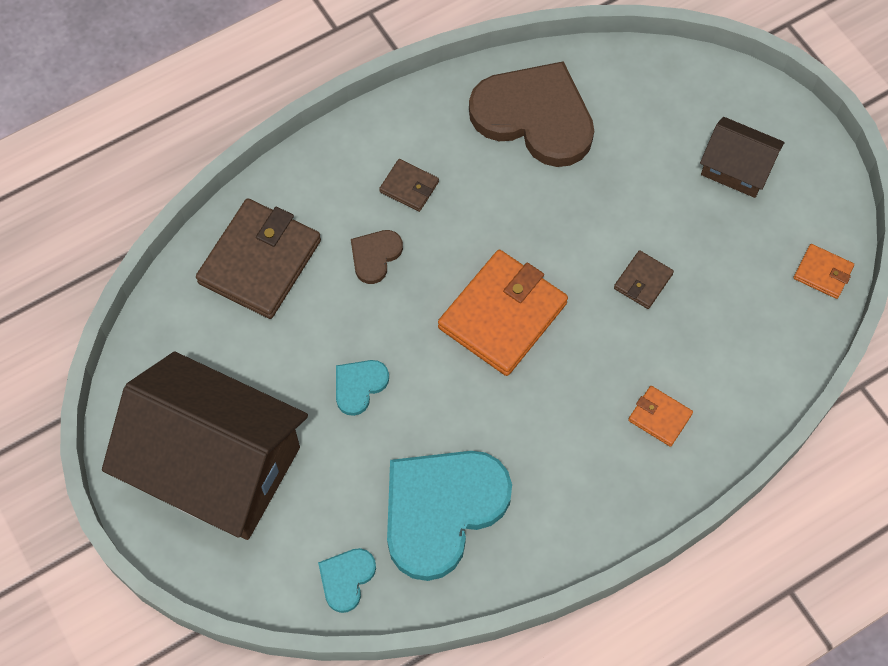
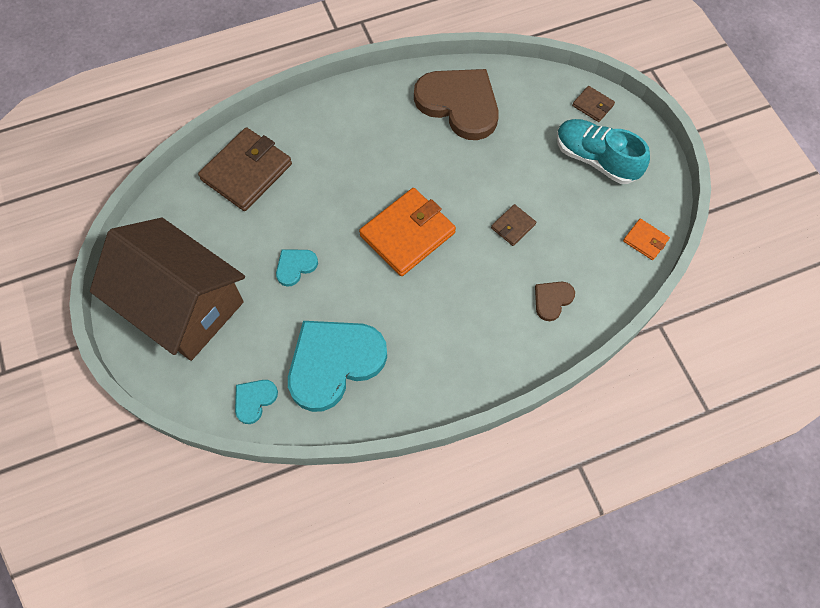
camera: 10 degrees right, 0 degrees up
(375, 256) = (327, 180): brown heart -> brown heart (552, 300)
(409, 187) = (361, 138): brown wallet -> brown wallet (593, 105)
(659, 417) = (506, 323): orange wallet -> none
(736, 168) = (596, 159): brown house -> turquoise shoe

